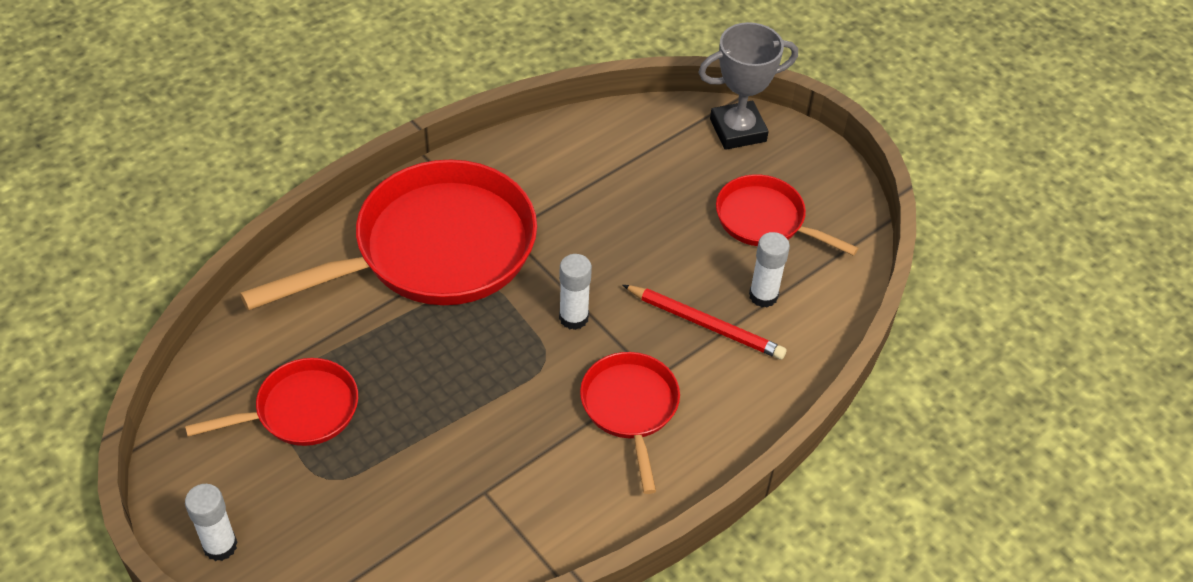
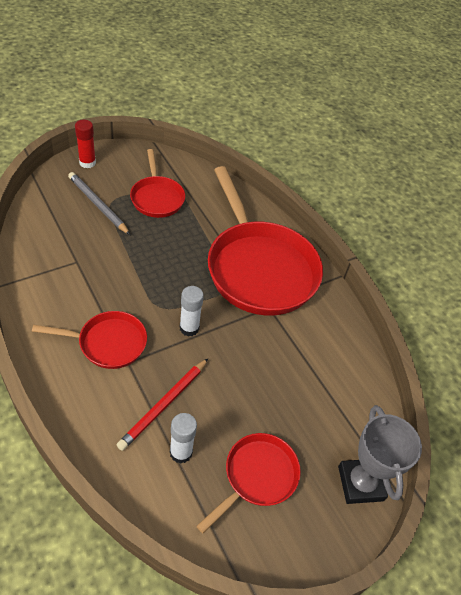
camera: 95 degrees right, 0 degrees up
(220, 546) = (87, 163): white glue stick -> red glue stick
(339, 496) = (98, 205): none -> grey pencil

